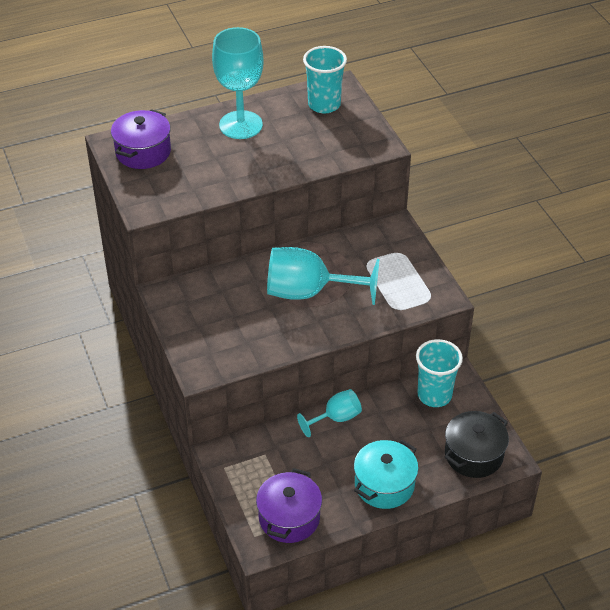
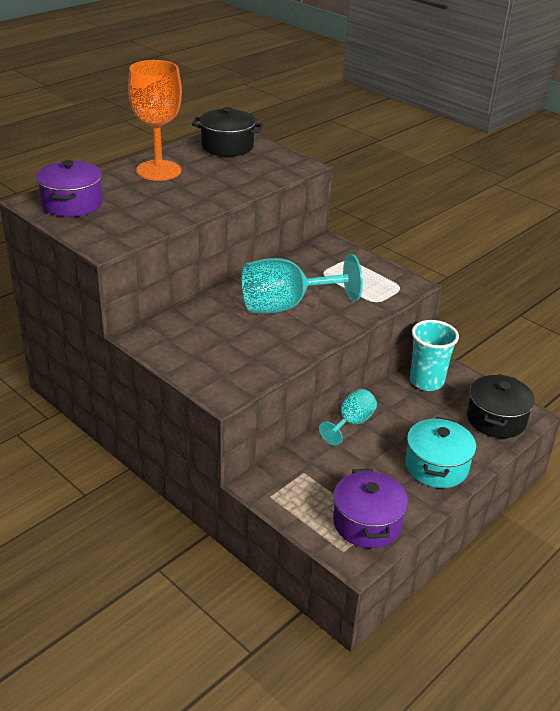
camera: 25 degrees left, 10 degrees down
(240, 125) = (158, 170): turquoise goblet -> orange goblet
(324, 105) = (227, 146): turquoise cup -> black pot

